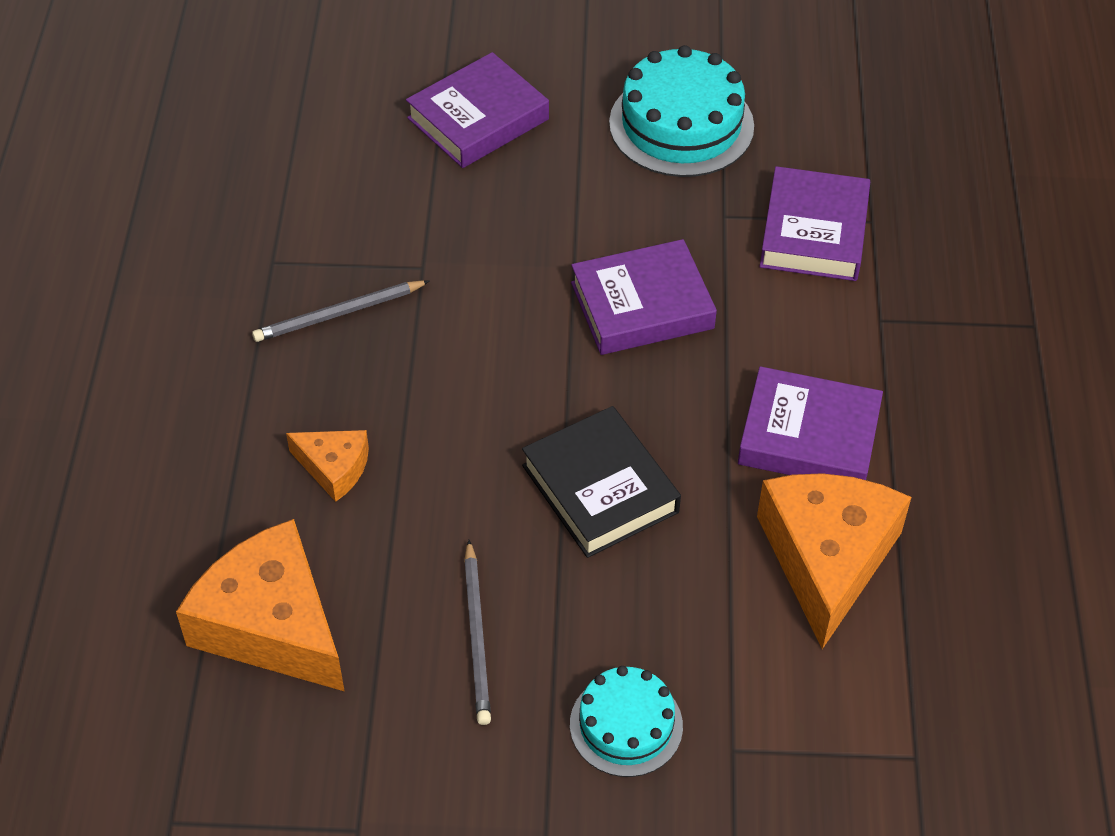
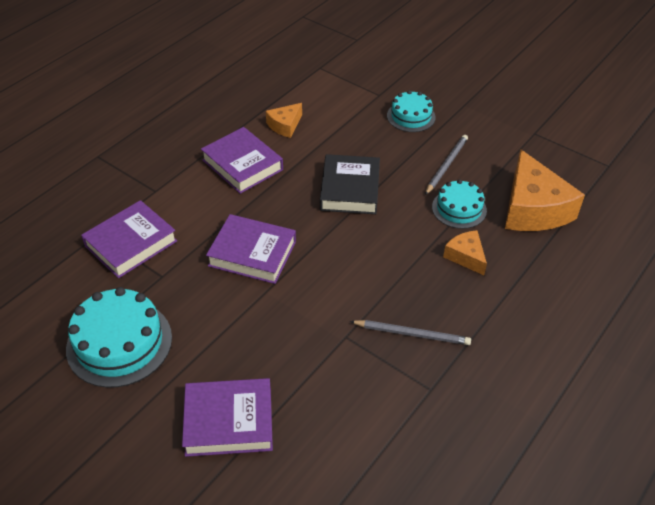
camera: 145 degrees left, 5 degrees down
(397, 552) = (459, 209): none -> turquoise cake
(827, 559) = (285, 125): orange cheese -> orange cheese, size x0.50

